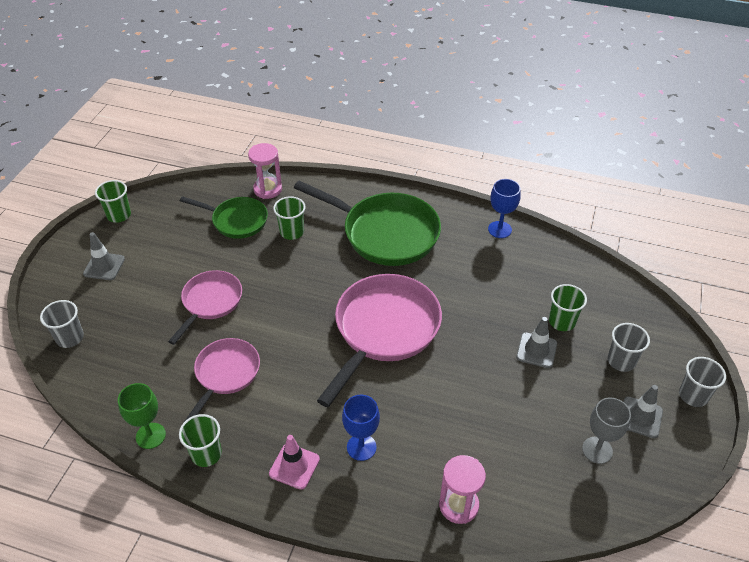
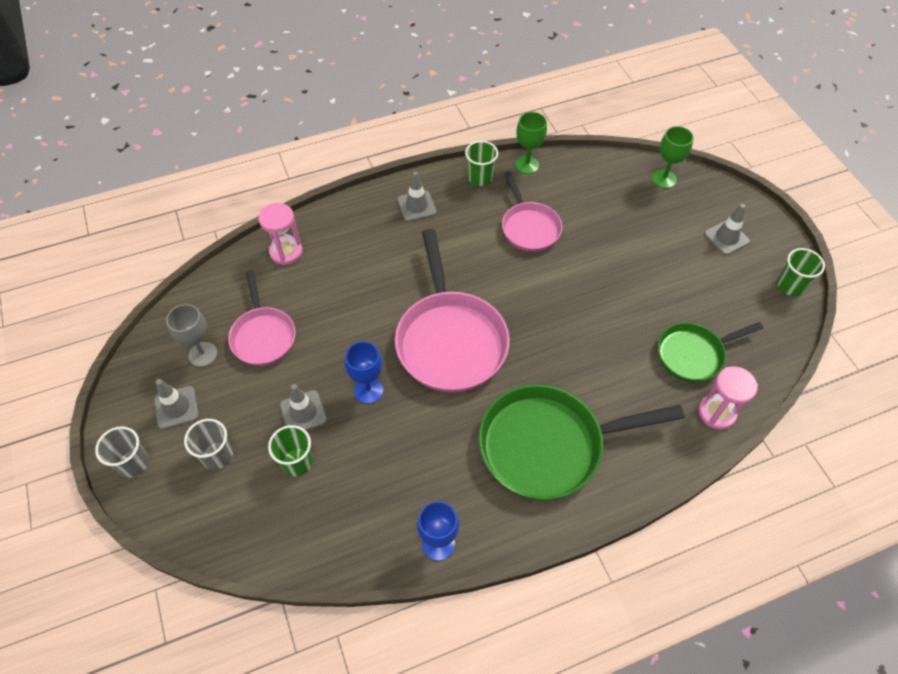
camera: 140 degrees right, 10 degrees up
(70, 338) = (664, 179): grey cup -> green goblet
(210, 302) = (609, 267): pink pan -> pink pan (263, 336)
(292, 232) = (632, 379): green cup -> none
(294, 466) = (417, 206): pink traffic cone -> grey traffic cone
(361, 447) = (383, 244): blue goblet -> blue goblet (368, 390)

